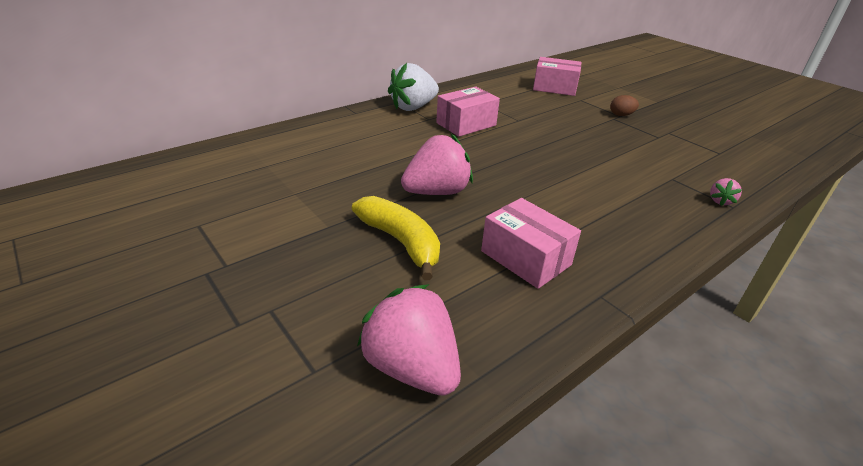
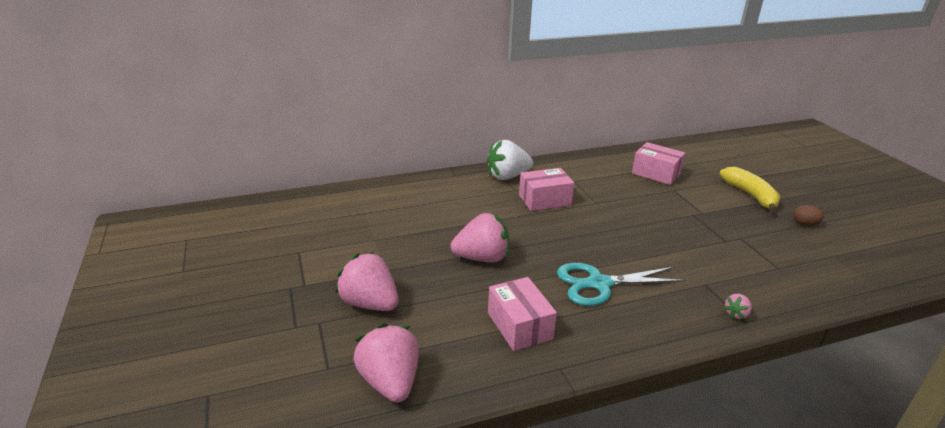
camera: 20 degrees right, 5 degrees down
(329, 270) = (370, 303): none -> pink strawberry
(401, 242) = (431, 293): yellow banana -> yellow banana (750, 195)
(577, 196) = (599, 284): none -> turquoise scissors
(621, 115) = (704, 212): brown egg -> brown egg (804, 223)

